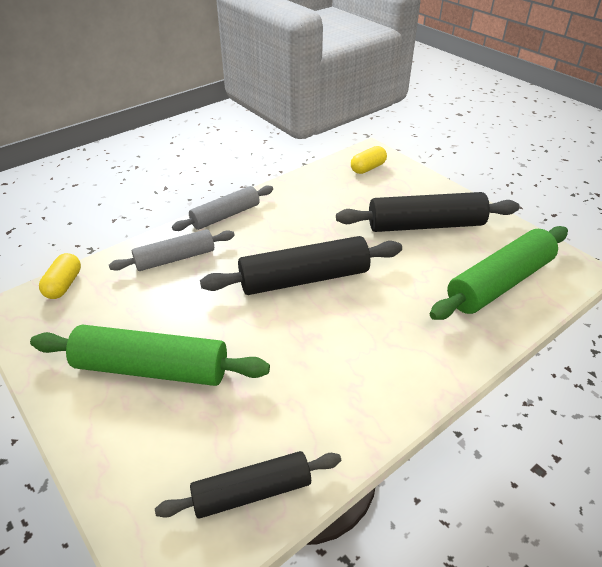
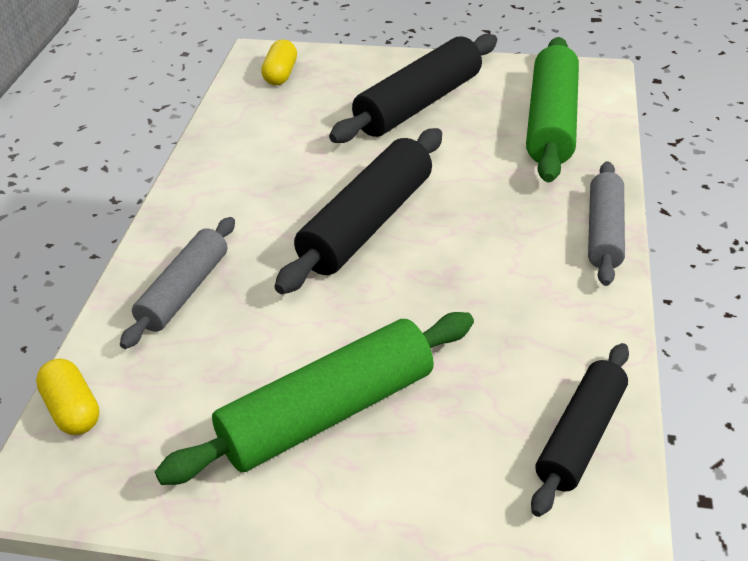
camera: 40 degrees left, 0 degrees up
(225, 215) = (179, 210): grey rolling pin -> grey rolling pin (604, 232)

